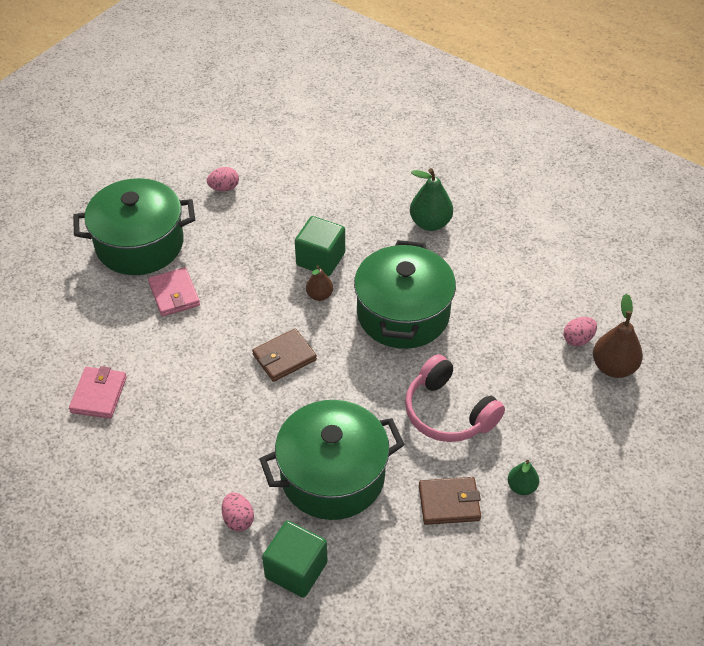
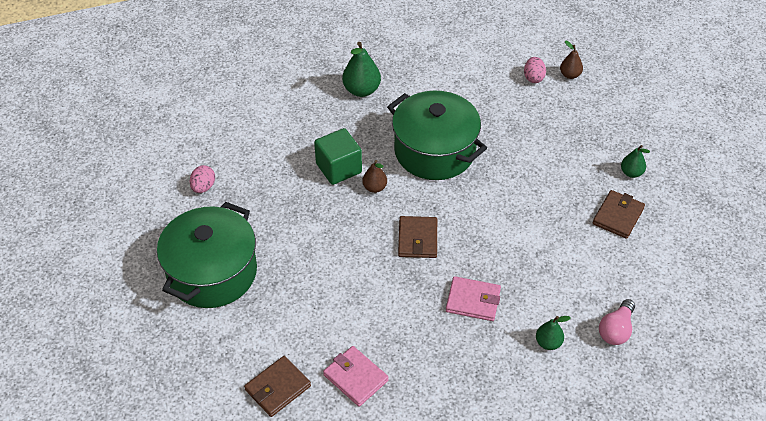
camera: 55 degrees left, 0 degrees up
(54, 349) = (278, 388): none -> brown wallet
(174, 294) = (291, 276): pink wallet -> pink wallet (473, 301)
(238, 519) = (548, 343): pink egg -> green pear
(296, 570) = (616, 330): green cube -> pink light bulb
(332, 476) = (549, 267): green pot -> none
(448, 412) = (542, 175): pink headphones -> none
(613, 367) = (570, 75): brown pear -> brown pear, size x0.60

